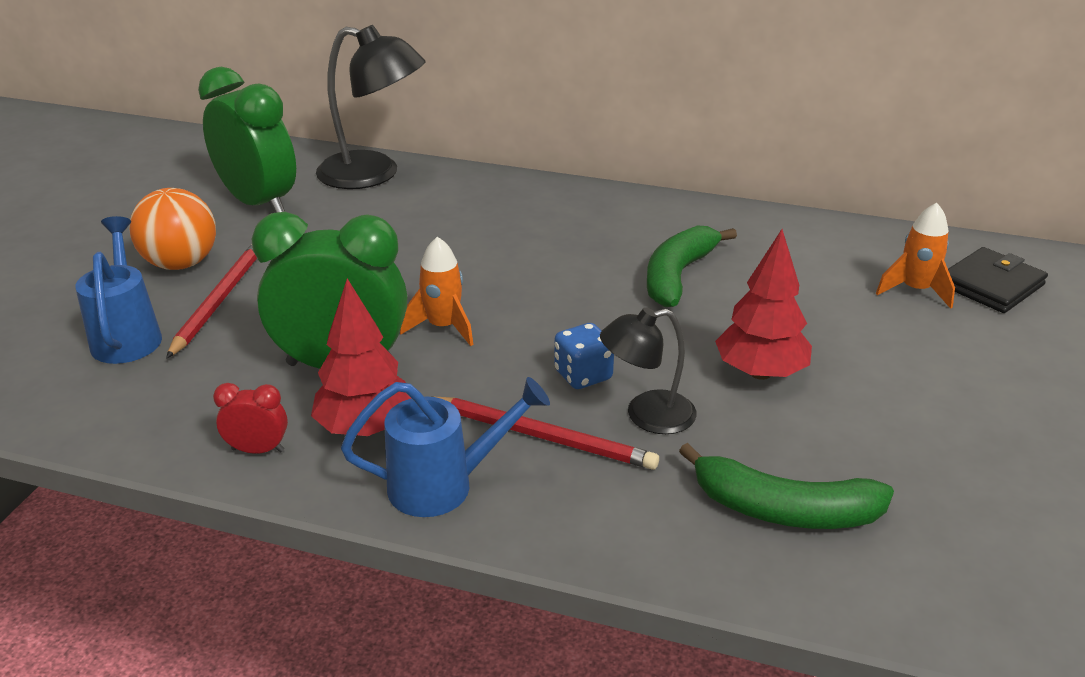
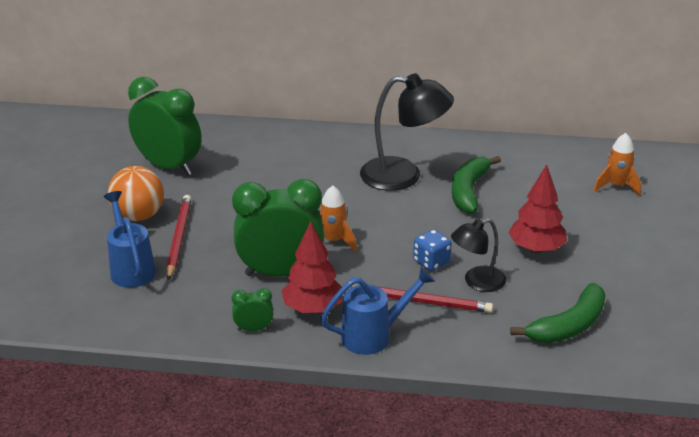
camera: 10 degrees left, 0 degrees up
(258, 450) = (254, 329): red clock -> green clock
(374, 174) = (239, 136): black lamp -> black lamp (403, 175)
(784, 510) = (568, 326): green banana -> green banana turned 45 degrees counterclockwise
(991, 285) = (661, 178): black wallet -> none

